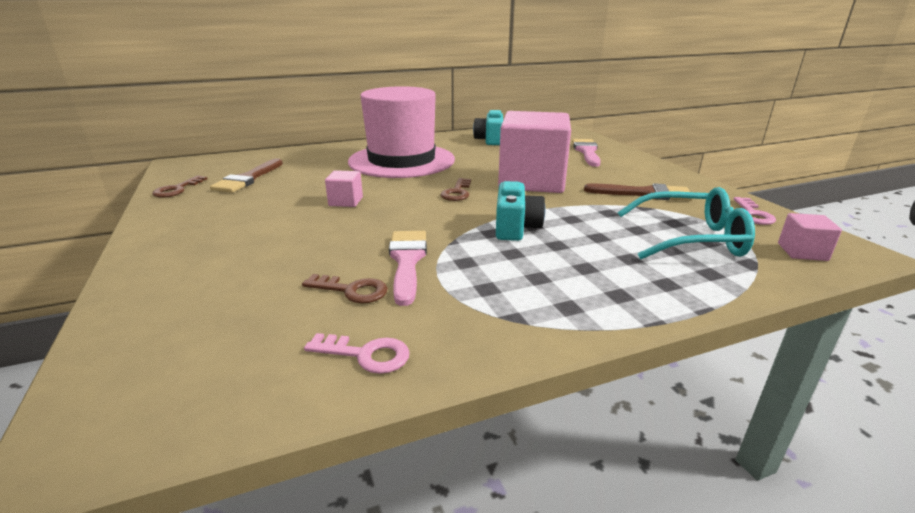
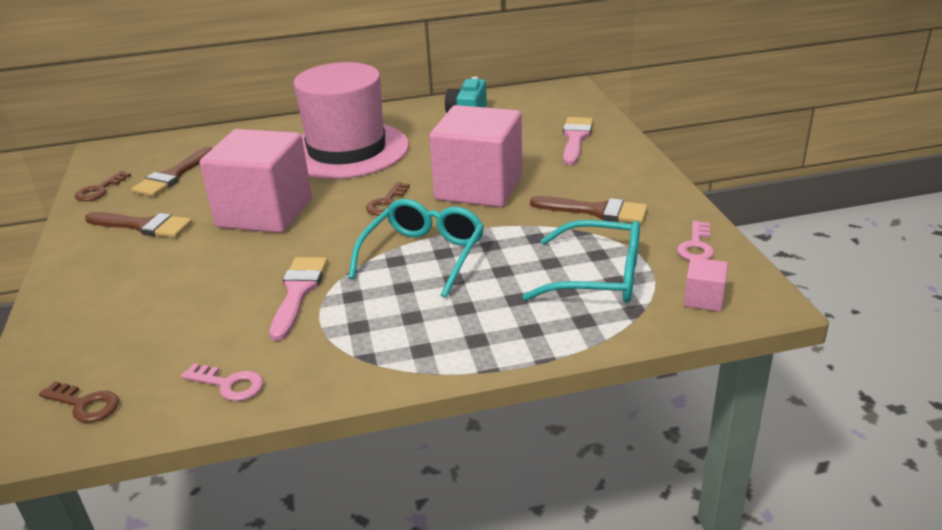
camera: 10 degrees right, 5 degrees up
(226, 214) = (143, 226): none -> brown brush
(346, 201) = (265, 213): pink cube -> pink cube, size x2.47
(352, 290) = (237, 322): brown key -> brown key (85, 404)
(516, 228) = (424, 255): turquoise camera -> turquoise glasses

